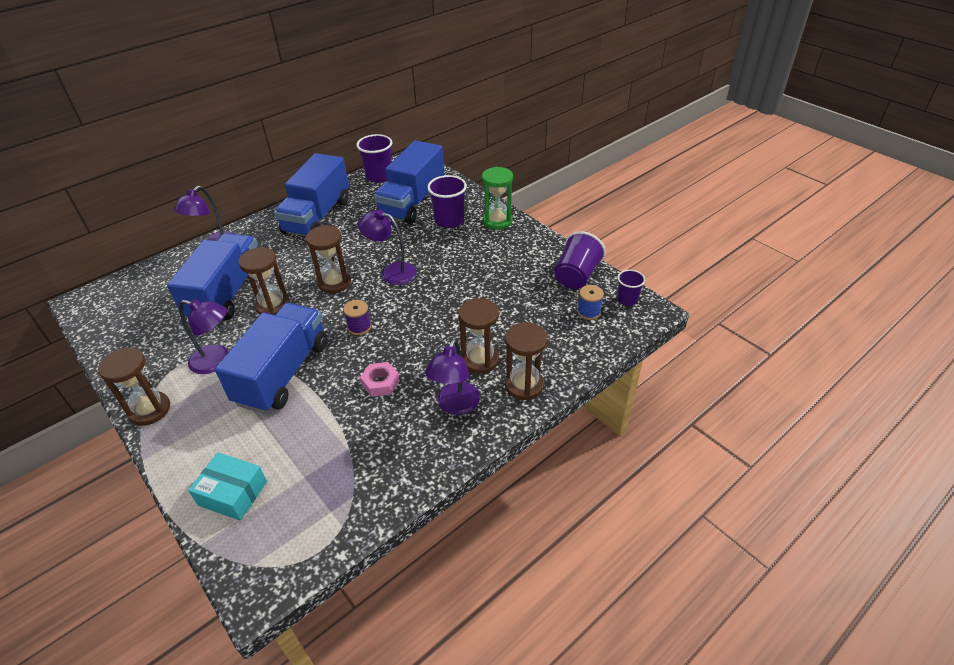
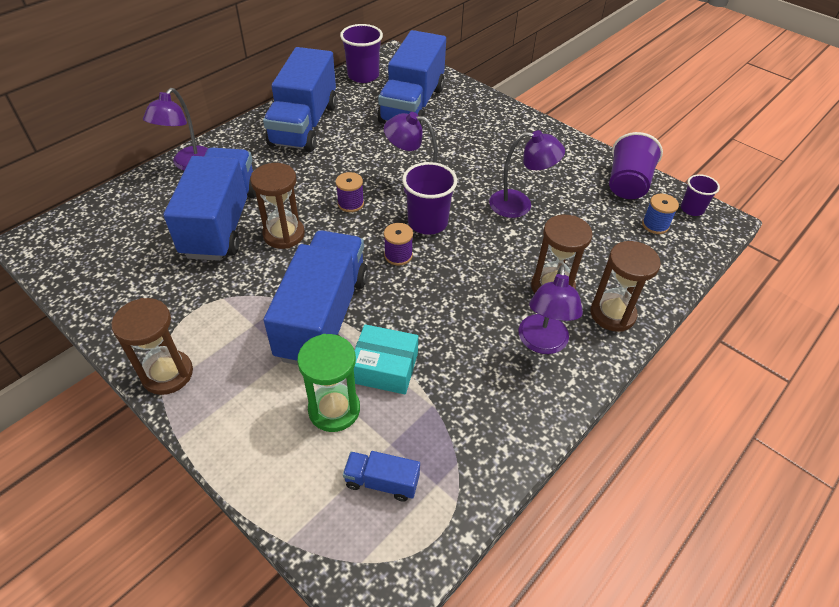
camera: 10 degrees left, 5 degrees up
(217, 361) = (235, 307): purple lamp -> purple lamp (519, 205)
(233, 493) = (308, 472): turquoise box -> turquoise box (385, 368)
(287, 505) = (382, 482): none -> blue truck
(334, 283) = (350, 203): brown hourglass -> purple spool
(380, 383) = (445, 321): pink nut -> none
(449, 220) = (462, 125): purple cup -> purple cup (427, 222)
(497, 221) = (517, 124): green hourglass -> green hourglass (334, 409)

